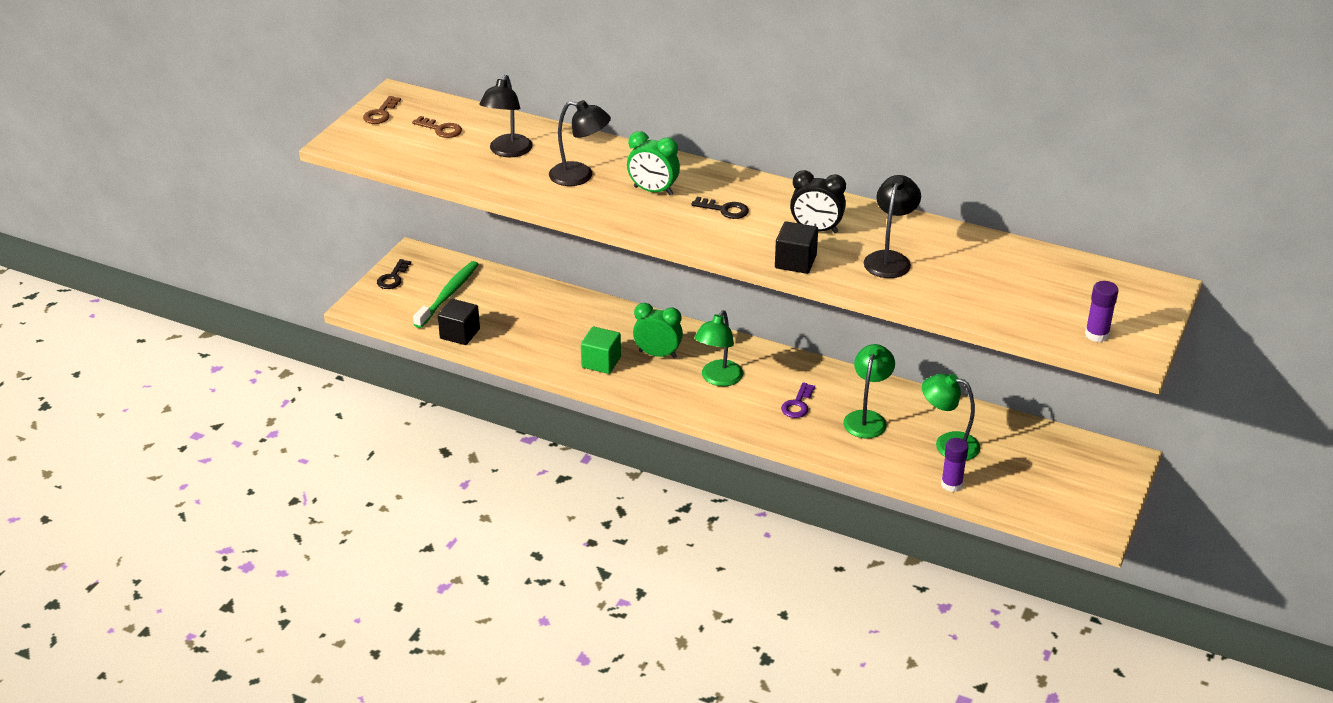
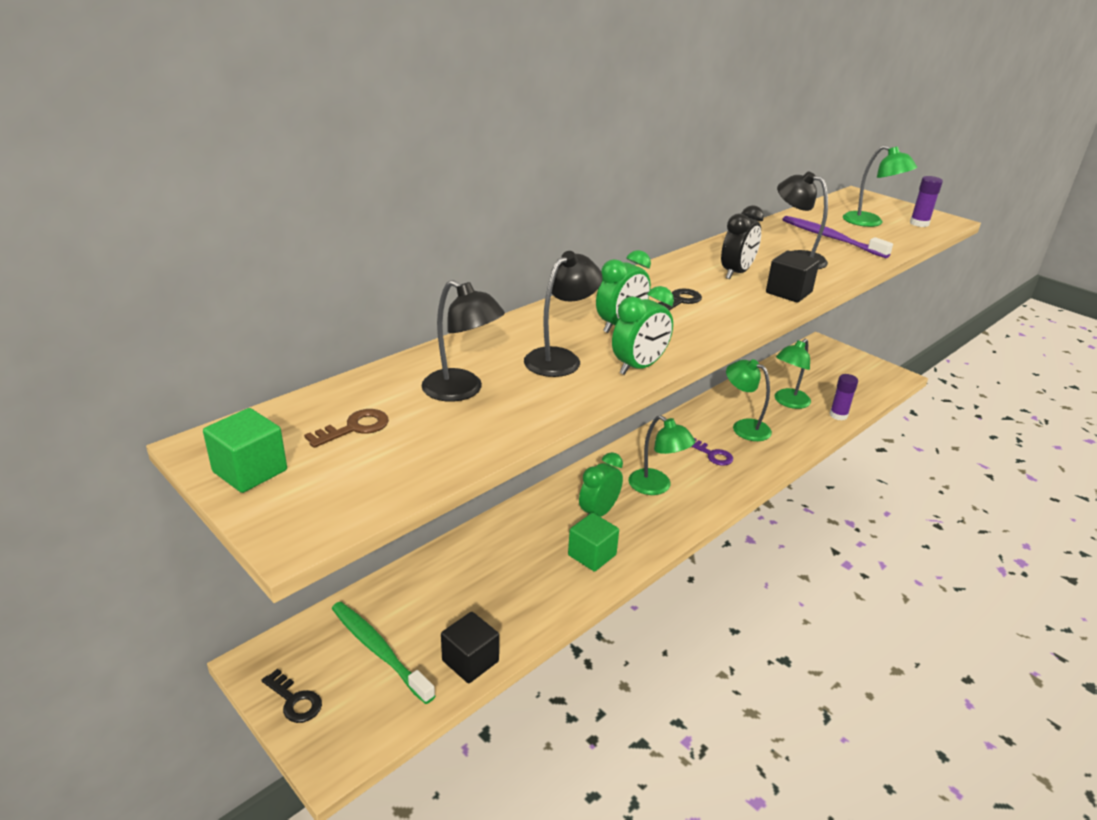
camera: 70 degrees left, 5 degrees down
(381, 113) = (250, 471): brown key -> green cube
(591, 210) = (639, 367): none -> green clock
(974, 276) = (831, 238): none -> purple toothbrush
(1060, 300) = (870, 222): none -> green lamp

